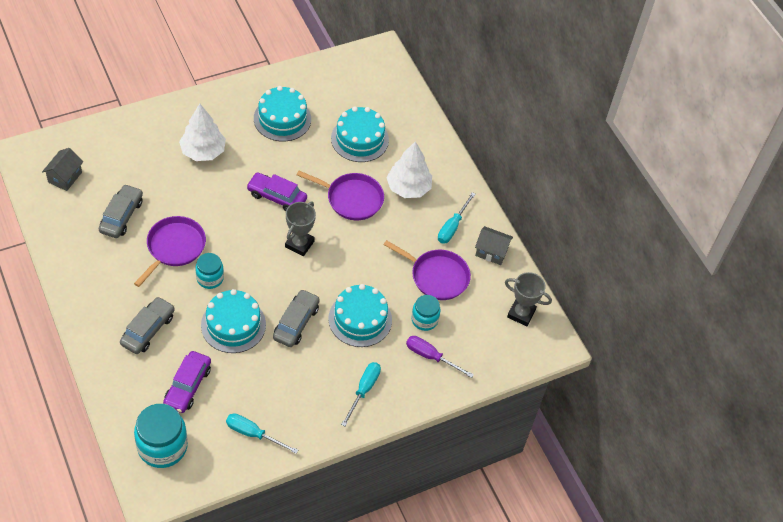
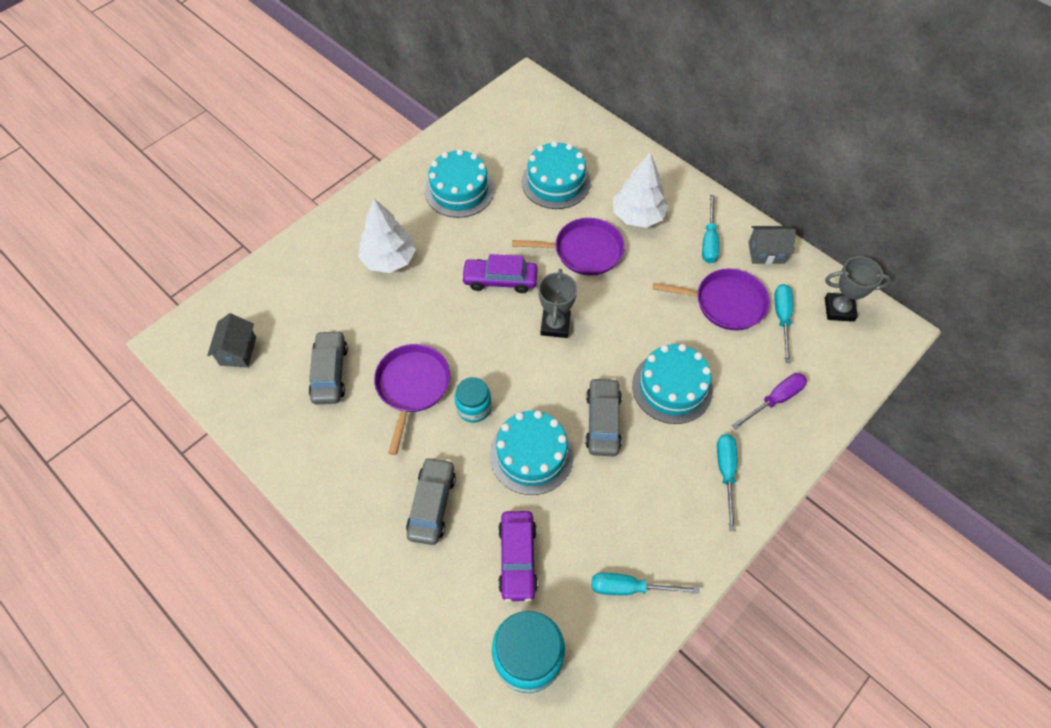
camera: 15 degrees left, 5 degrees up
(424, 320) = (742, 359): turquoise jar -> none
(431, 356) = (775, 400): purple screwdriver -> purple screwdriver turned 135 degrees clockwise
(472, 303) = (782, 318): none -> turquoise screwdriver

